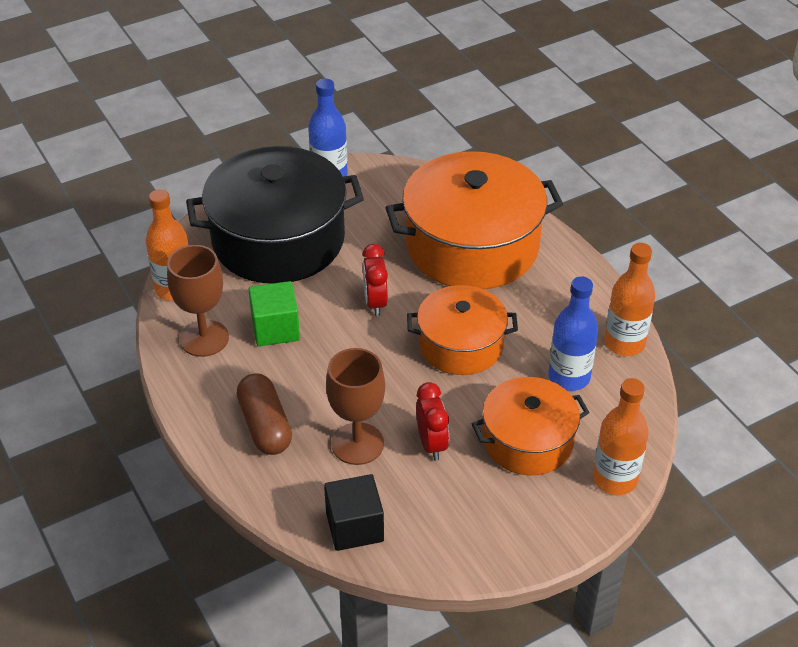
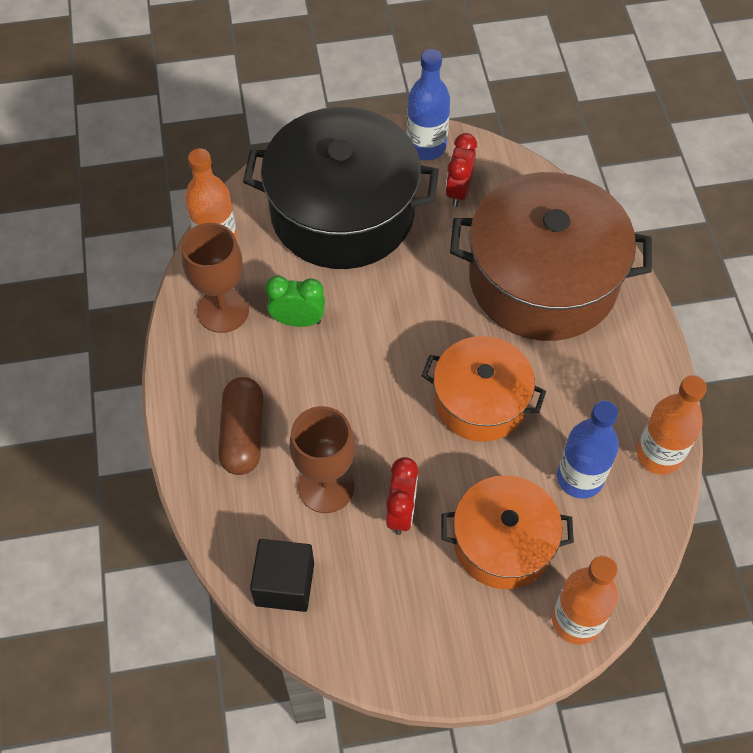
camera: 20 degrees right, 15 degrees up
(275, 328) = (298, 320): green cube -> green clock
(375, 302) = (412, 320): red clock -> red clock (458, 191)
(472, 246) = (543, 279): orange pot -> brown pot

